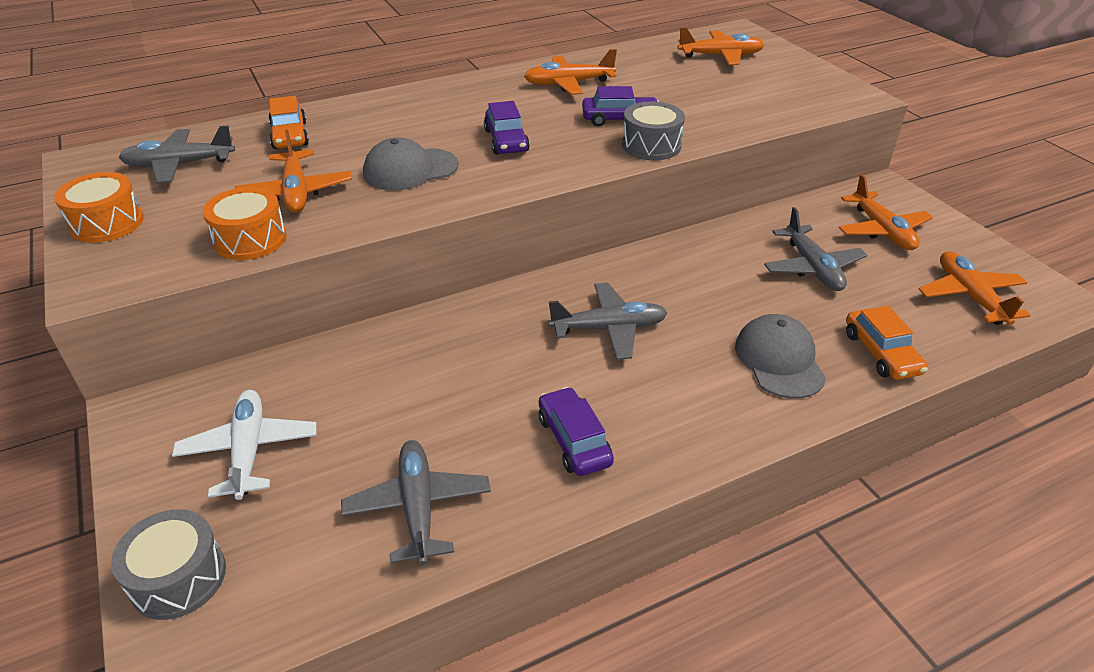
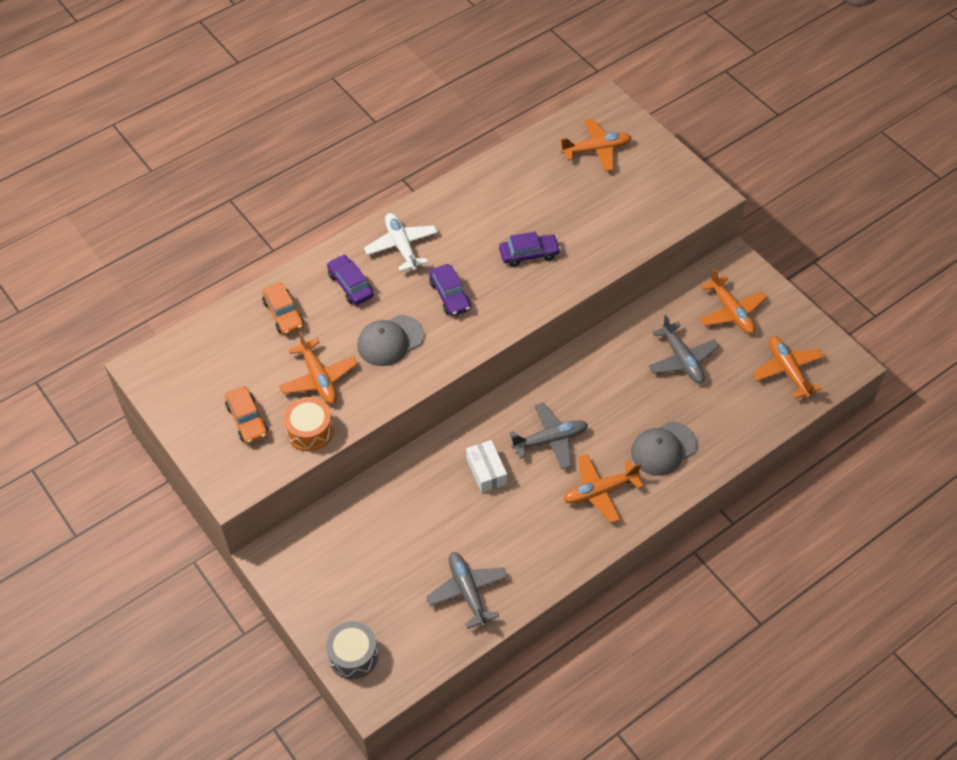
camera: 10 degrees left, 15 degrees up
(107, 223) = (203, 431): orange drum -> none
(179, 165) = (218, 362): grey plane -> none
(249, 450) = (353, 572): white plane -> white plane (401, 246)
(504, 352) = (486, 471): none -> white box
(568, 83) = (479, 210): orange plane -> orange plane (599, 491)
(574, 440) = (546, 532): purple car -> purple car (350, 285)
(651, 146) = (558, 285): grey drum -> none
(779, 360) = (663, 449): grey cap -> grey cap turned 105 degrees counterclockwise
(881, 353) = (727, 432): orange car -> orange car (247, 420)

